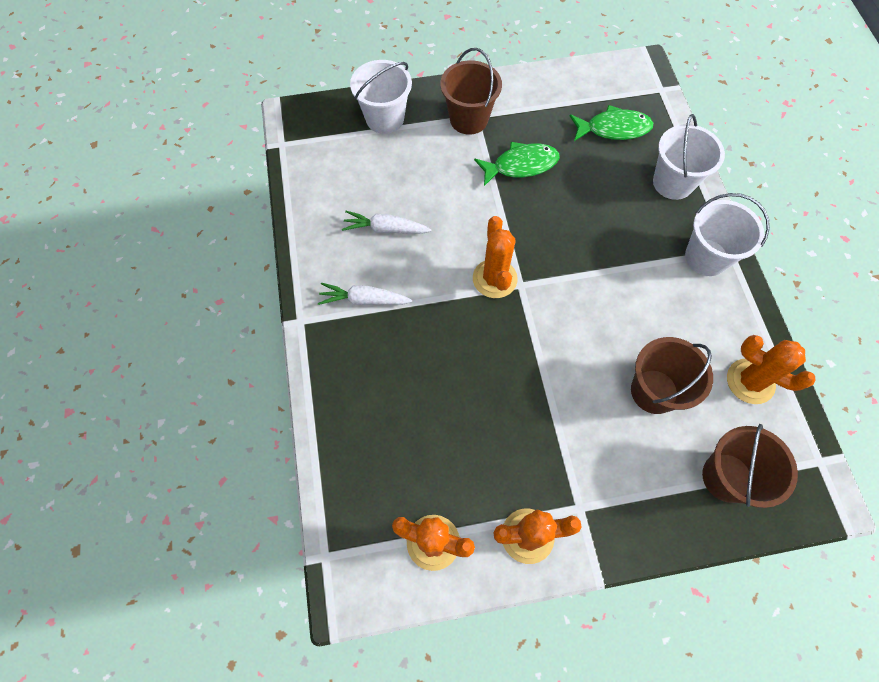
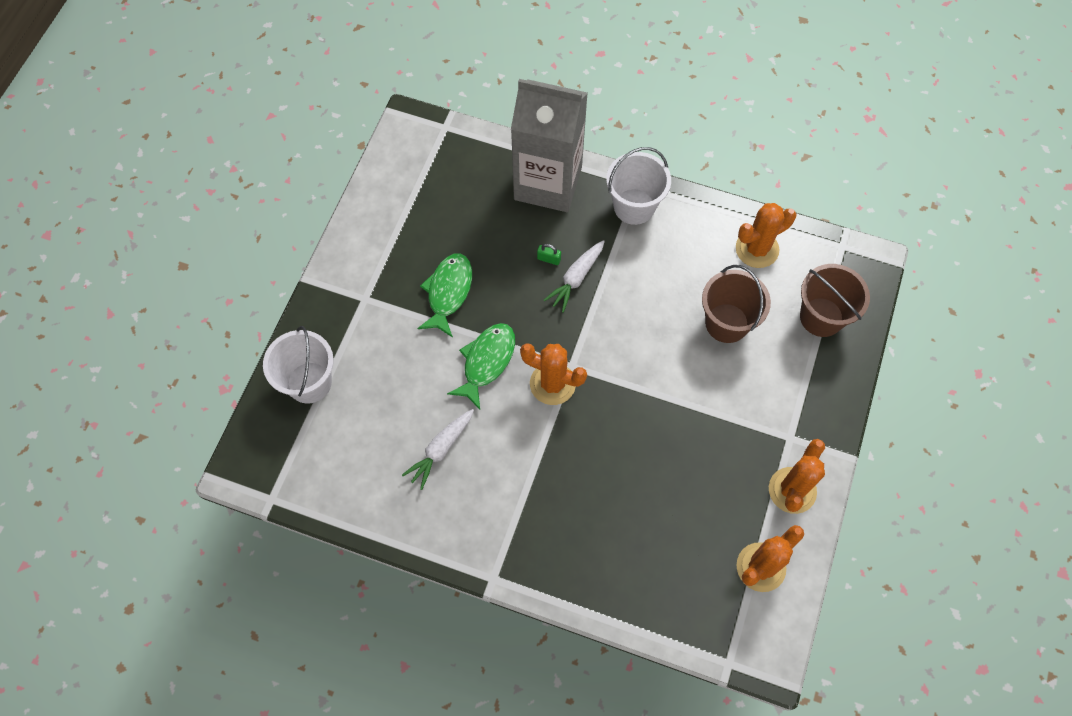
camera: 60 degrees left, 0 degrees up
(364, 300) = (505, 509): white carrot -> white carrot (576, 278)
(469, 119) = (364, 306): brown bucket -> none
(604, 219) = (549, 259): none -> green padlock
(613, 129) = (461, 192): green fish -> green fish (486, 362)
(673, 183) = (548, 183): white bucket -> grey carton

